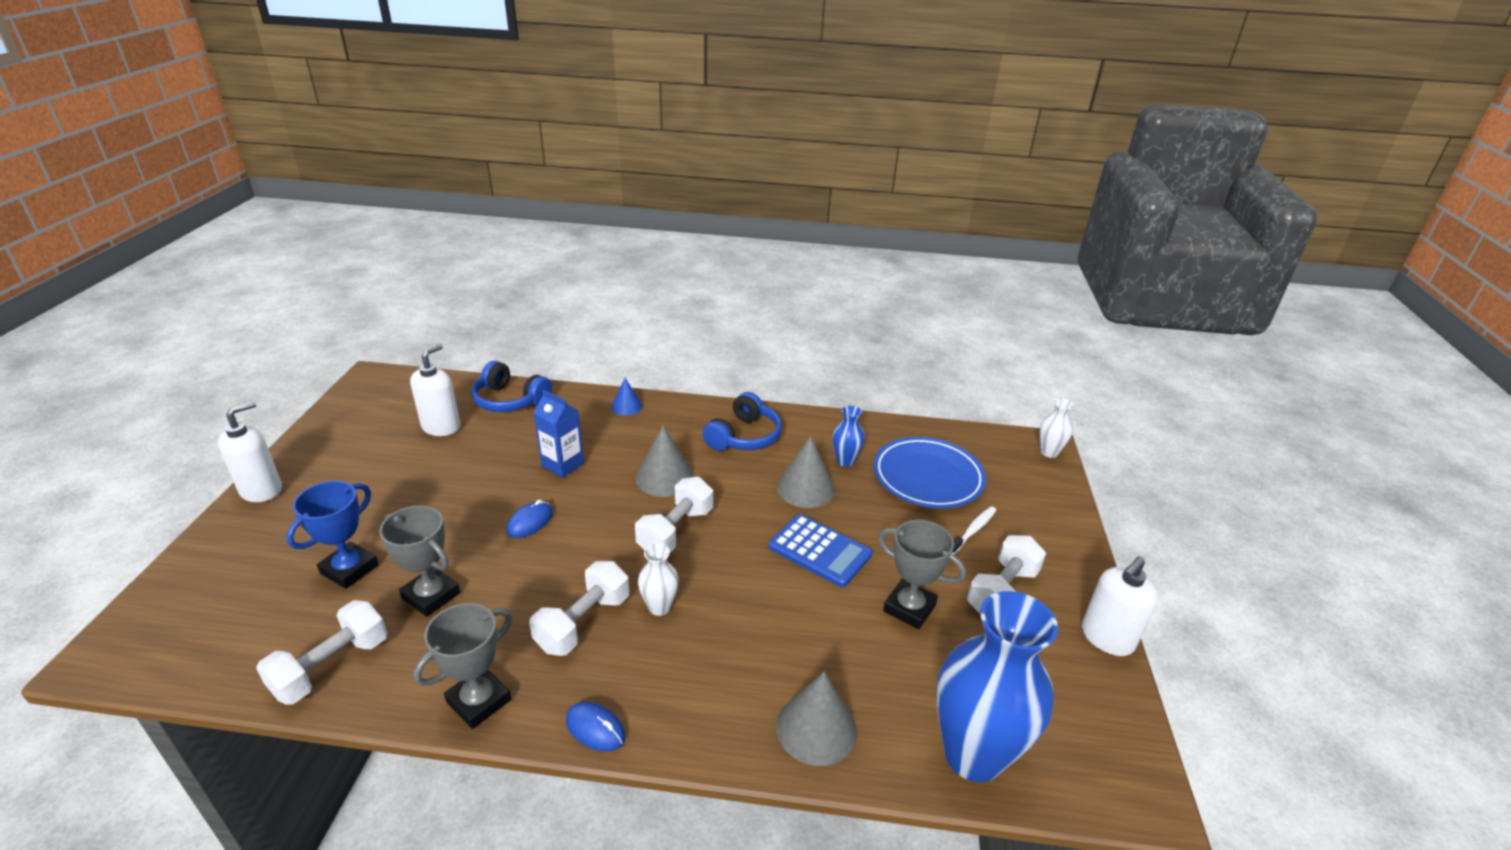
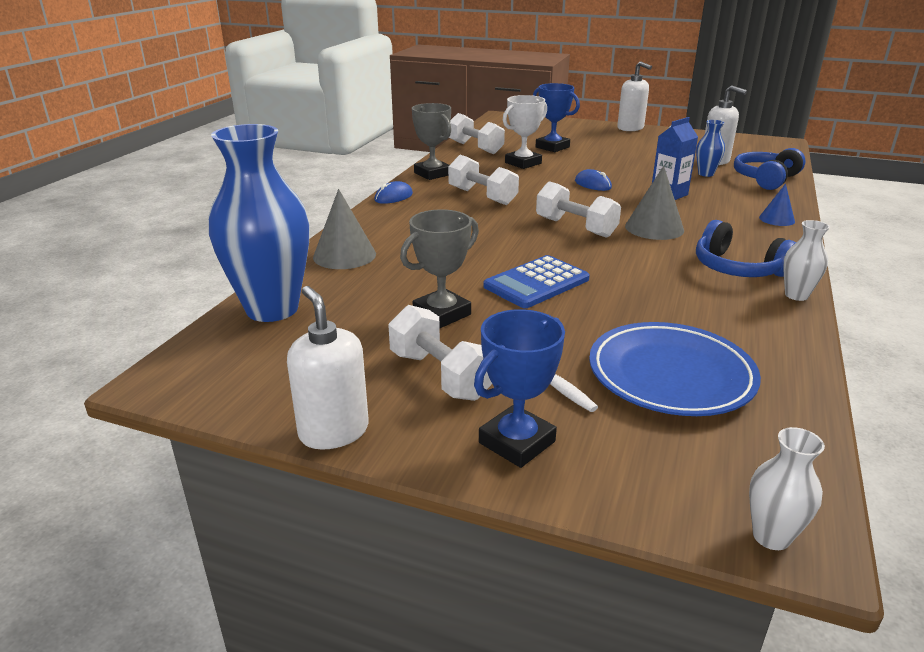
camera: 105 degrees right, 5 degrees down
(431, 595) = (523, 163): grey trophy -> white trophy
(659, 607) = (488, 217): white vase -> white vase (796, 295)
(805, 488) = (640, 289): grey cone -> none
(845, 461) = (699, 321): blue vase -> blue vase (706, 174)
(1047, 542) = (516, 442): none -> blue trophy

